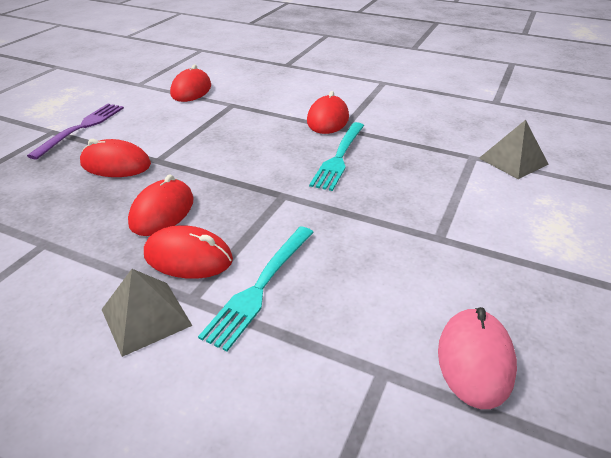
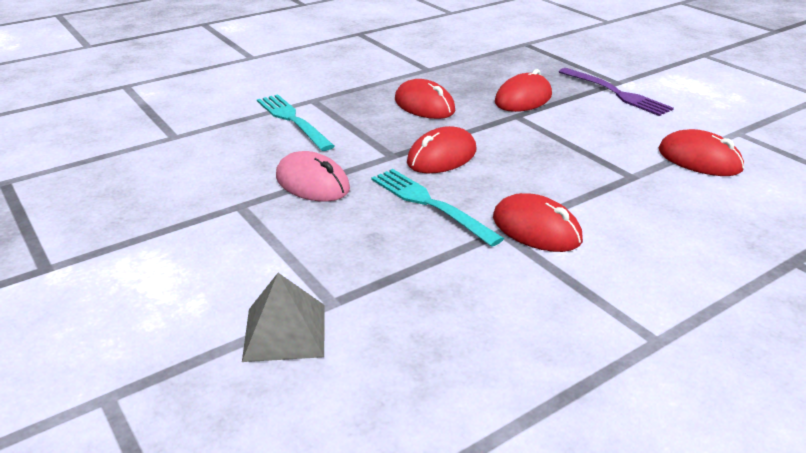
camera: 120 degrees right, 5 degrees down
(146, 317) = (315, 86): grey pyramid -> none
(188, 257) = (355, 105): red mouse -> red mouse (441, 156)
(475, 360) = (131, 166): pink mouse -> pink mouse (312, 183)

